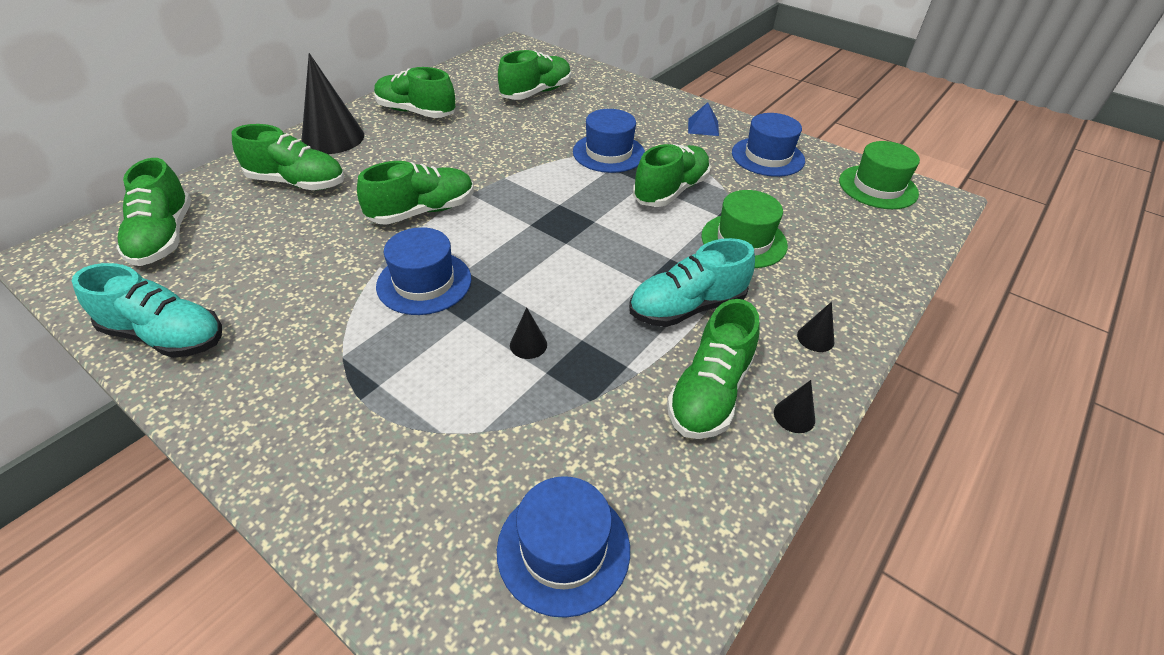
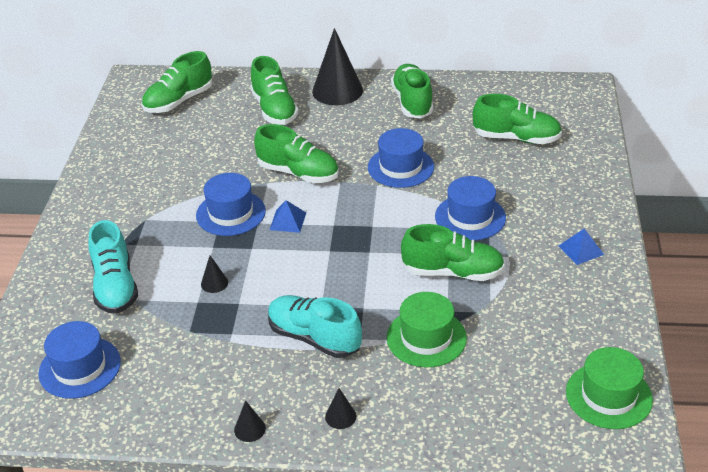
camera: 60 degrees right, 5 degrees down
(166, 336) = (110, 154): turquoise shoe -> turquoise shoe (115, 286)
(488, 249) = (287, 221): none -> blue pyramid
(709, 392) = (238, 380): green shoe -> none
(767, 157) = (577, 307): blue hat -> blue hat (400, 167)

